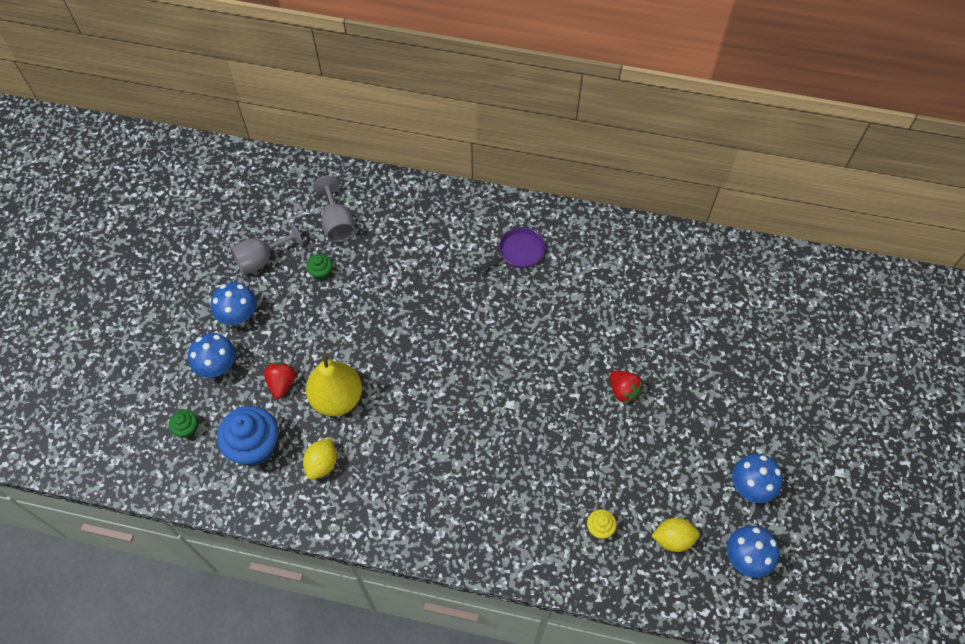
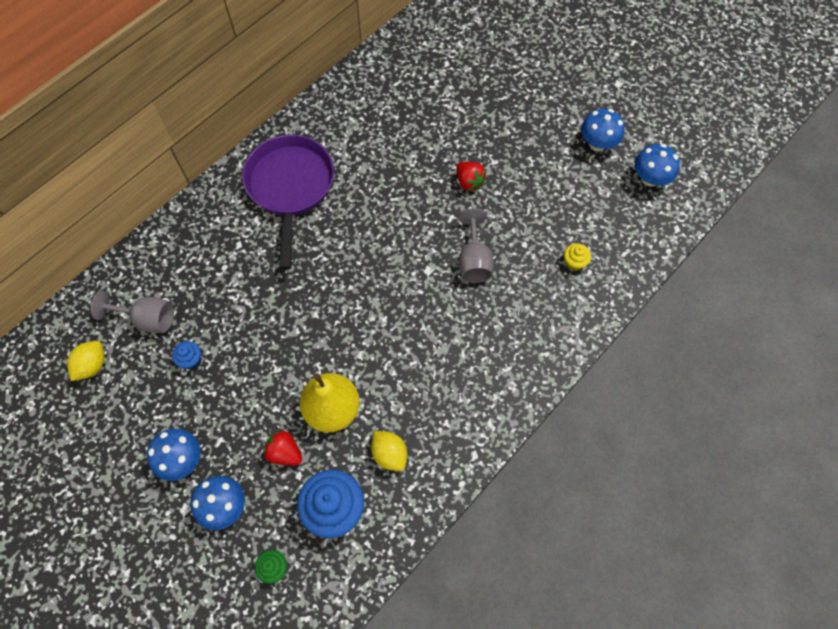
camera: 60 degrees left, 5 degrees up
(262, 259) = (135, 408): grey goblet -> grey goblet (474, 261)
(321, 273) = (191, 360): green cupcake -> blue cupcake
(518, 252) = (290, 187): purple pan -> purple pan, size x1.95
(623, 391) = (469, 182): red strawberry -> red strawberry turned 60 degrees clockwise
(673, 539) = (610, 217): yellow lemon -> yellow lemon (92, 365)

